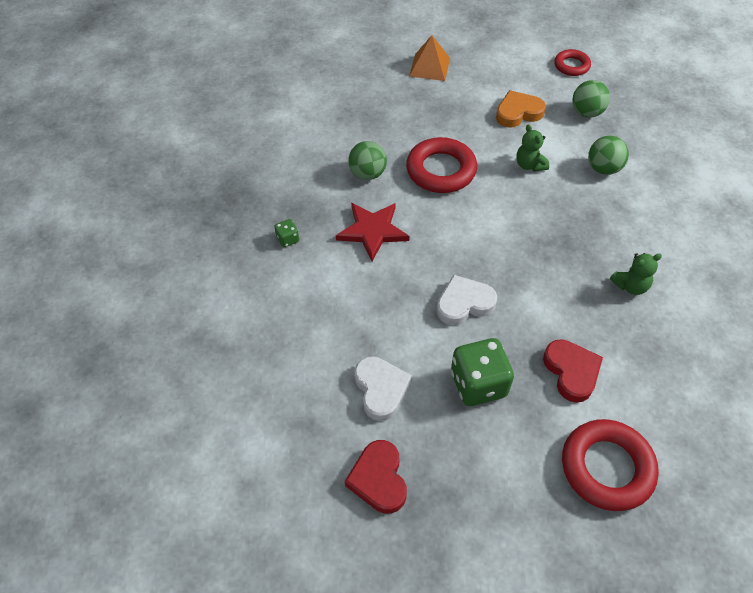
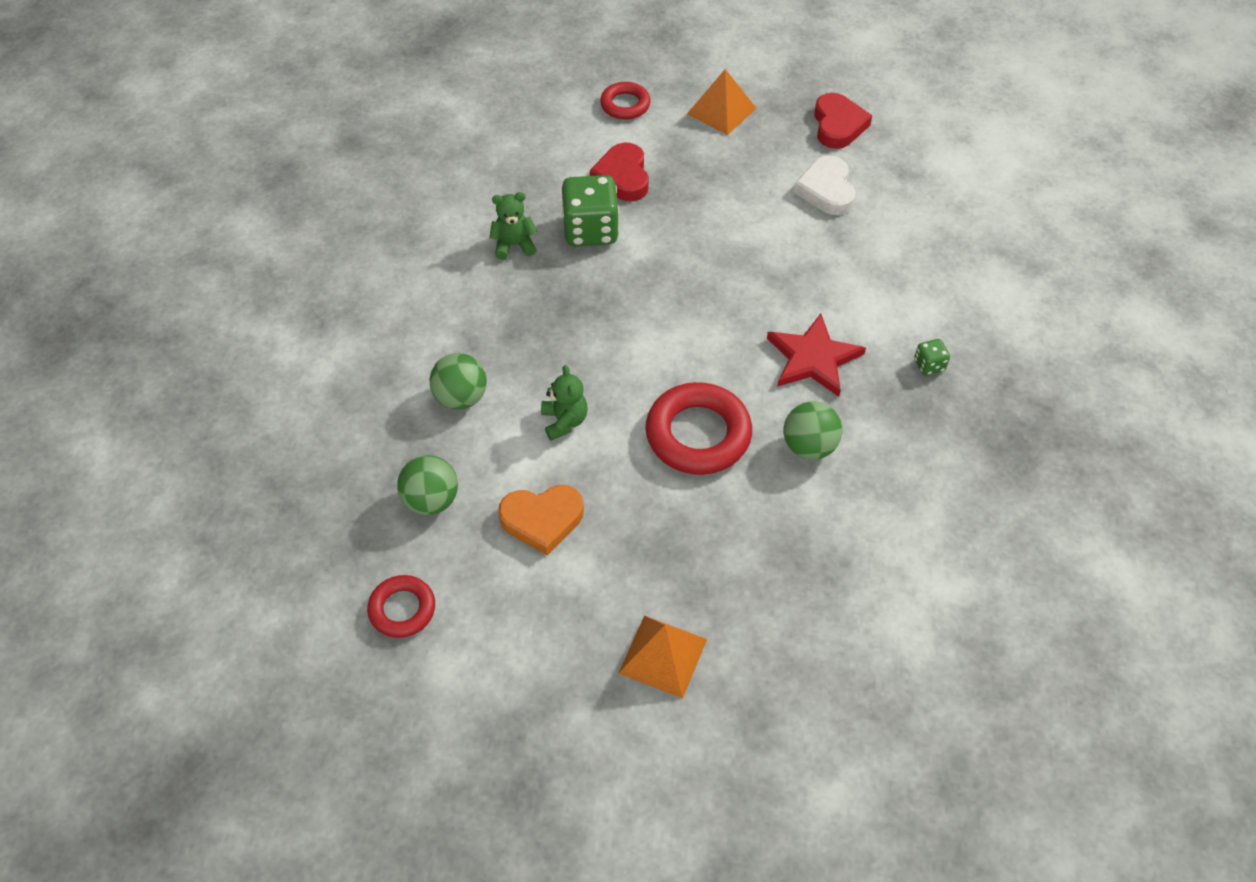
camera: 170 degrees left, 0 degrees up
(464, 303) = (716, 255): white heart -> none
(478, 384) = (723, 180): green dice -> green dice (590, 230)
(504, 478) = (721, 111): none -> orange pyramid
(606, 467) = (625, 105): red ring -> red ring, size x0.58

